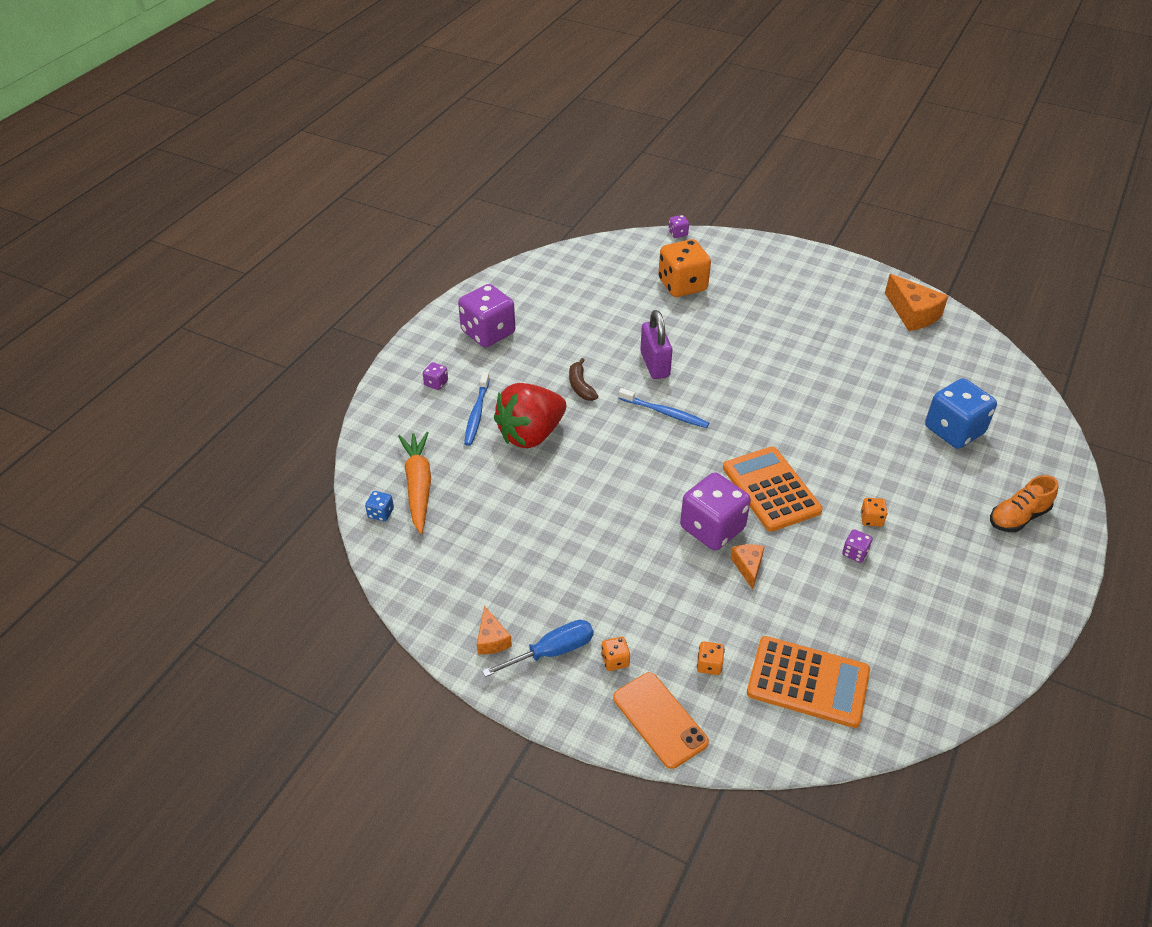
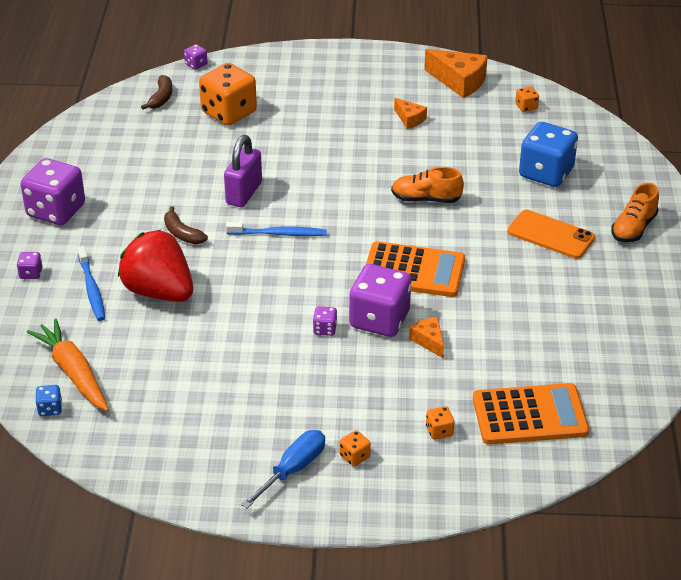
camera: 25 degrees left, 5 degrees down
(492, 639) = (230, 479): orange cheese -> orange cheese (409, 119)
(531, 434) = (159, 291): red strawberry -> red strawberry turned 105 degrees clockwise
(631, 256) = (161, 98): none -> brown banana
(655, 364) = (244, 193): purple padlock -> purple padlock turned 60 degrees clockwise
(660, 720) = (421, 489): orange phone -> orange phone (551, 235)
(771, 489) = (413, 270): orange calculator -> orange calculator turned 150 degrees clockwise
(820, 421) = (426, 199): none -> orange shoe
(855, 553) = (514, 300): purple dice -> purple dice (325, 329)
(871, 519) = (514, 268): orange dice -> orange dice (526, 107)

